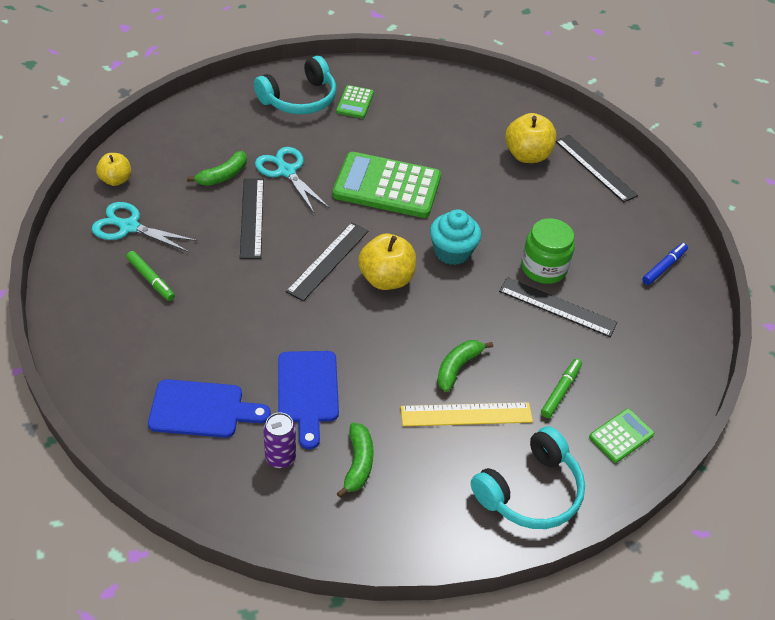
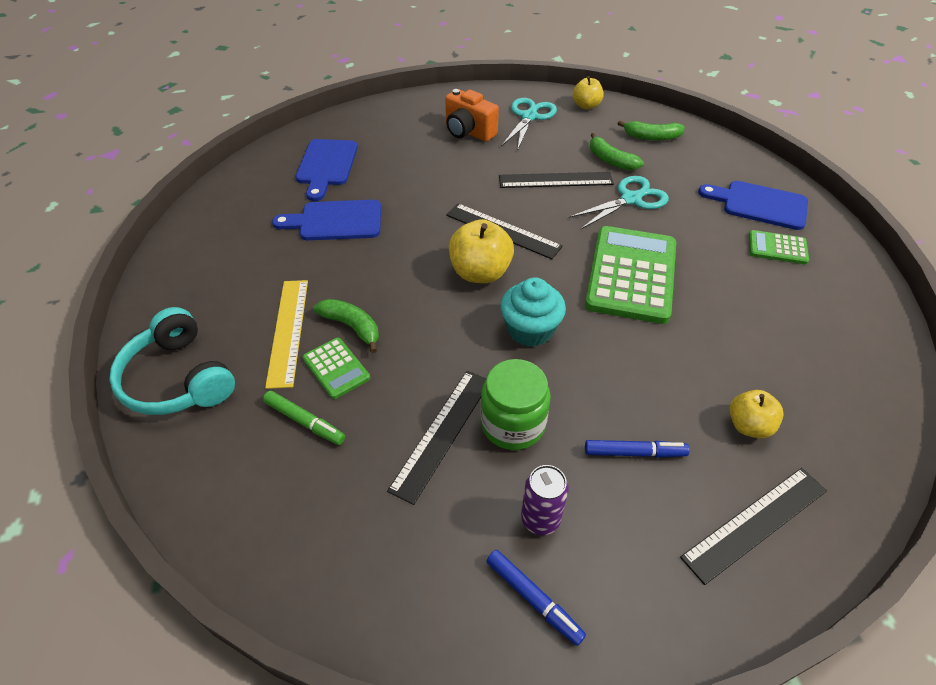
camera: 95 degrees right, 0 degrees up
(151, 279) = (468, 132): green marker -> orange camera
(280, 457) = (268, 208): purple can -> purple can (540, 519)
(299, 99) = (759, 204): turquoise headphones -> blue cutting board
(358, 463) = (249, 252): green banana -> green banana (651, 137)
(527, 155) = (748, 426): yellow apple -> yellow apple, size x0.63
(556, 210) = (634, 452): none -> blue marker
(621, 436) = (224, 481): green calculator -> green calculator (336, 368)

